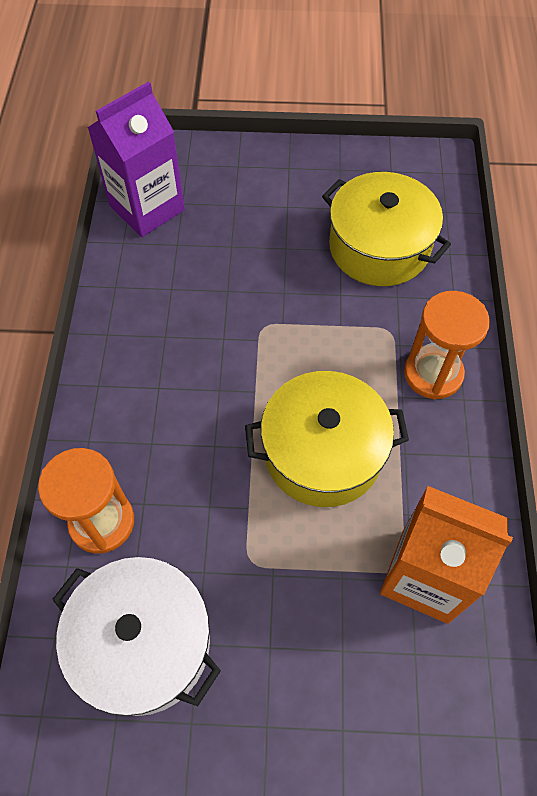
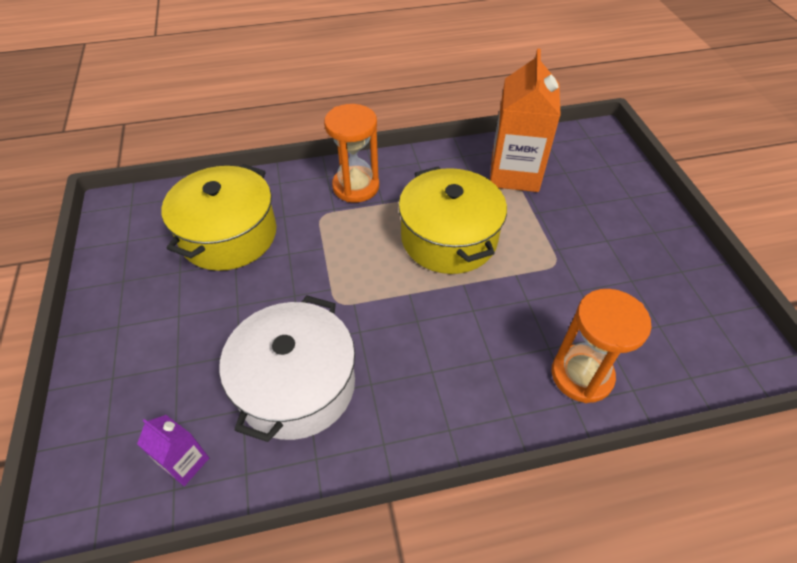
camera: 105 degrees left, 10 degrees down
(143, 643) = (653, 313): white pot -> white pot (296, 385)
(147, 208) = (185, 462): purple carton -> purple carton, size x0.48

